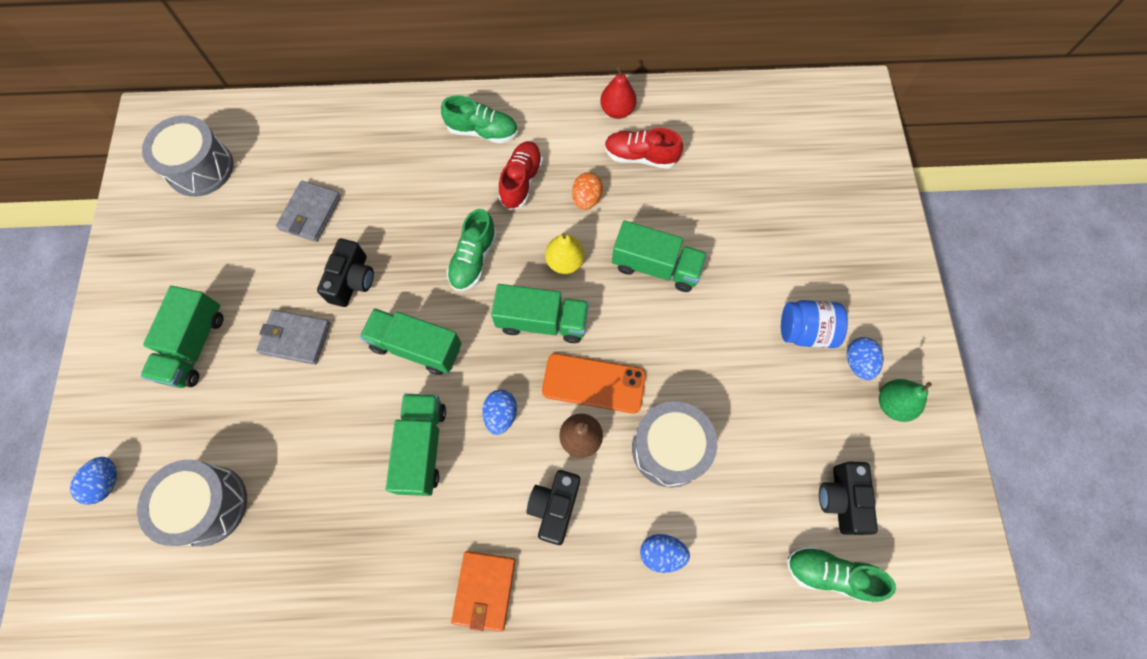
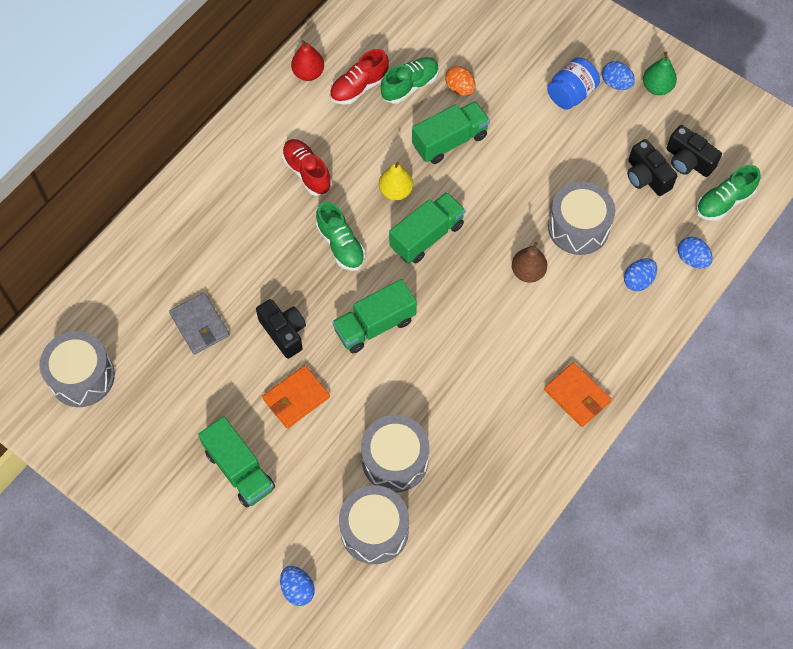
camera: 50 degrees left, 5 degrees down
(292, 468) = (395, 460): none -> grey drum
(295, 338) = (296, 398): grey wallet -> orange wallet
(422, 448) = (451, 369): green truck -> none
(482, 131) = (241, 167): green shoe -> green shoe (410, 86)
(501, 415) = (470, 307): blue egg -> blue egg (692, 259)
(554, 507) = (559, 319): black camera -> black camera (646, 177)
(586, 199) = (360, 143): orange egg -> orange egg (460, 89)
(593, 383) = (497, 237): orange phone -> none

